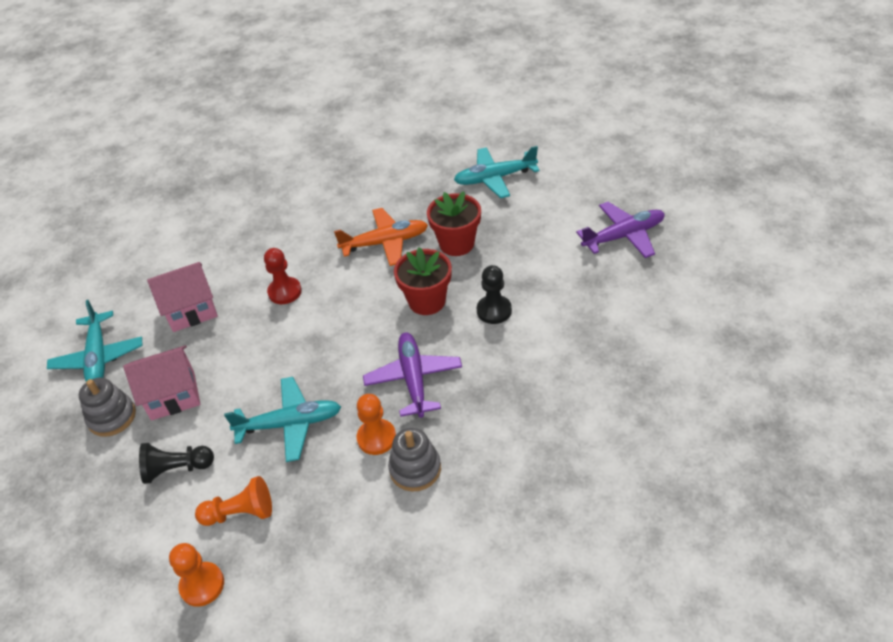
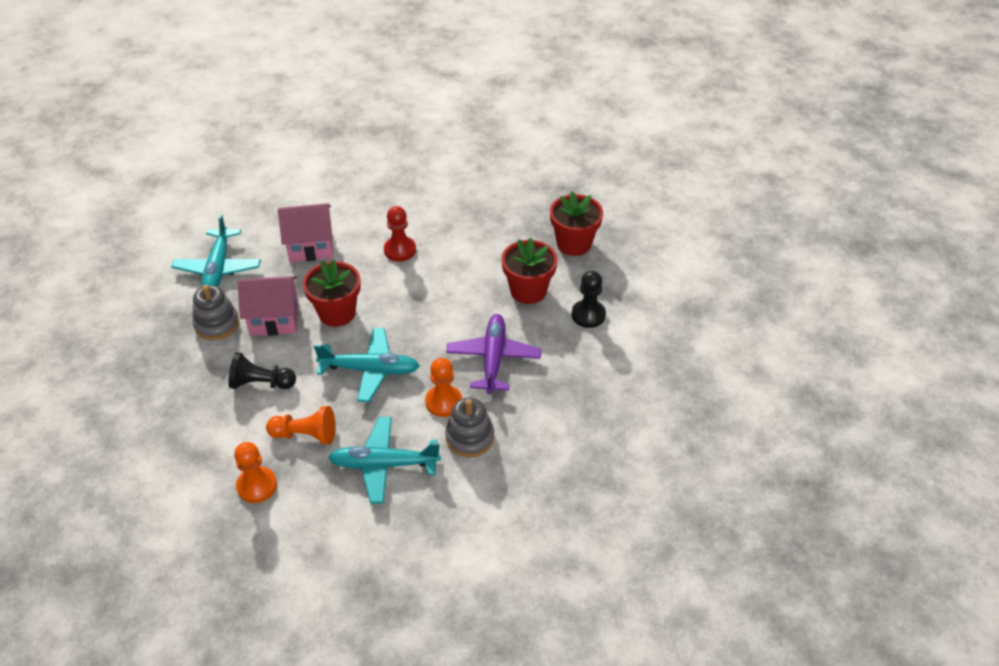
camera: 10 degrees right, 0 degrees up
(238, 372) = (337, 313): none -> red flower pot
(385, 243) = (506, 226): orange plane -> none
(495, 178) = (631, 189): turquoise plane -> turquoise plane (384, 464)
(623, 236) = (737, 275): purple plane -> none

